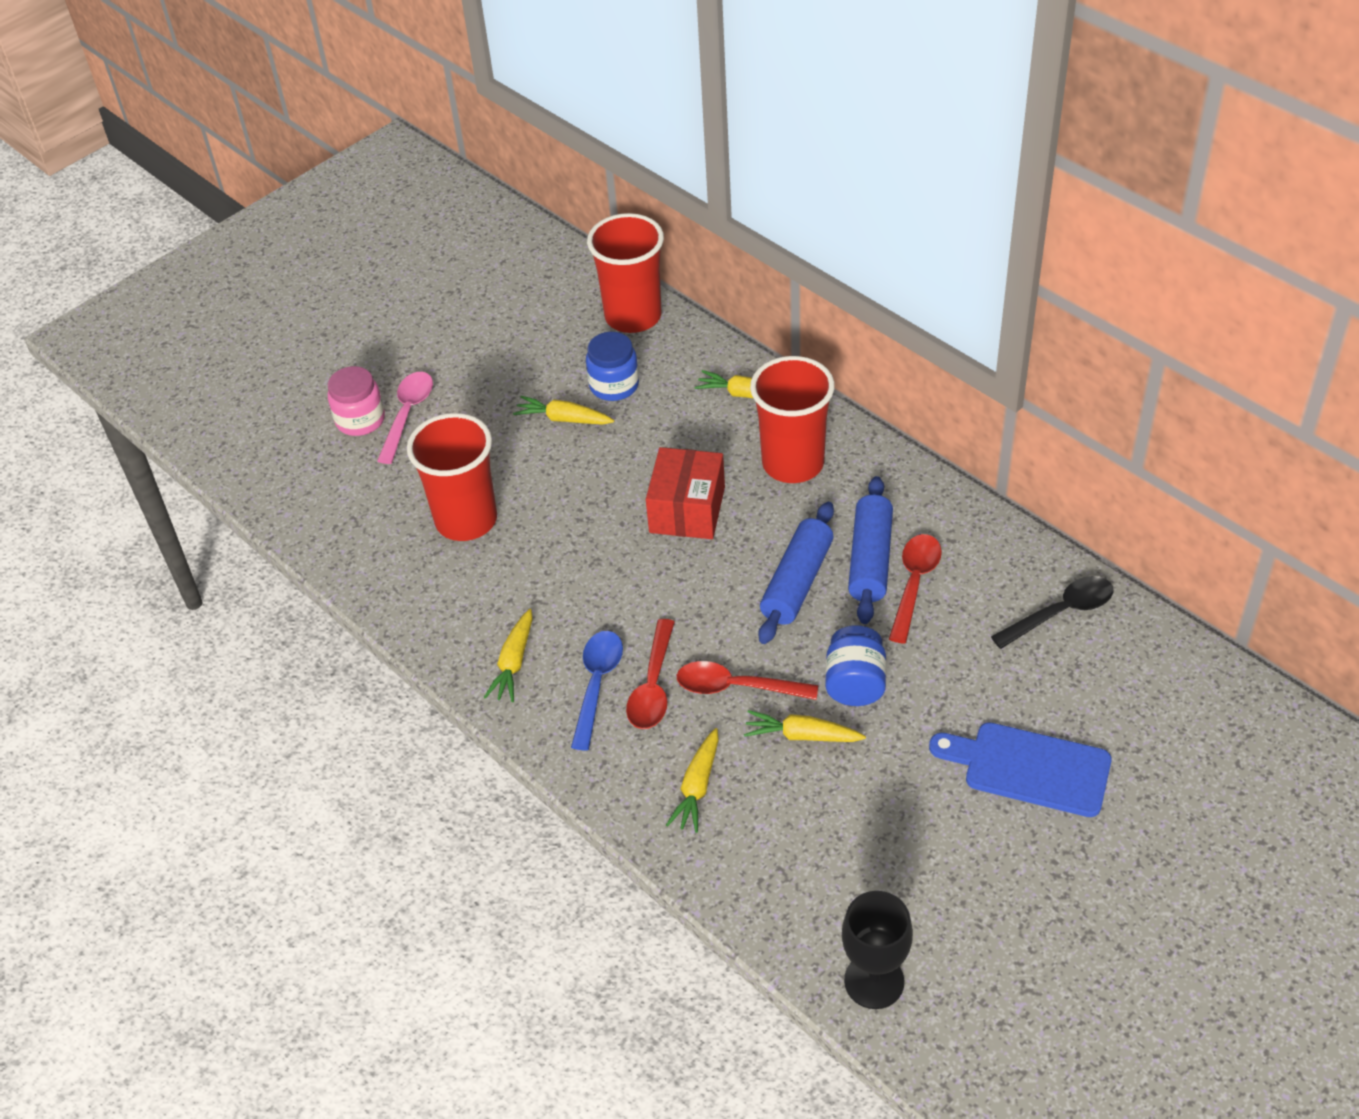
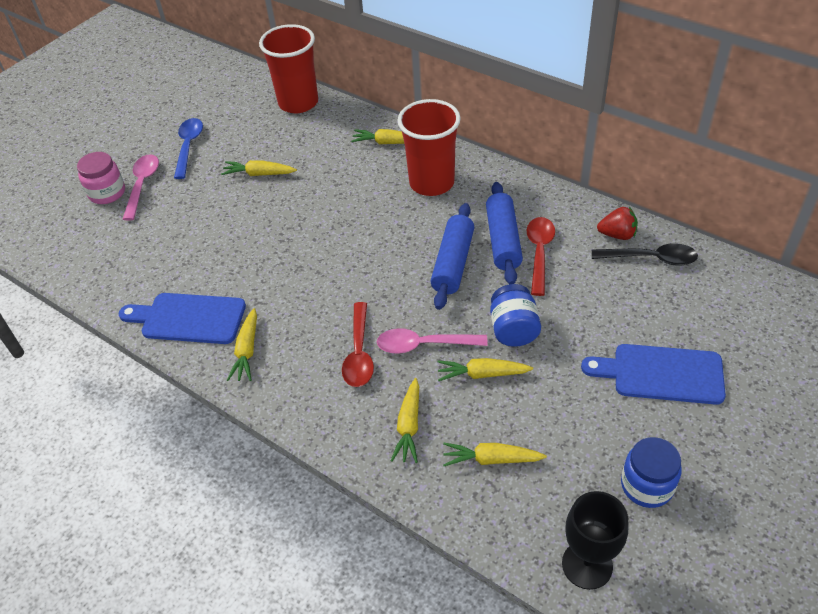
camera: 10 degrees left, 0 degrees up
(446, 610) = (188, 318): none -> blue cutting board
(466, 520) = (196, 252): red cup -> none
(597, 684) = (315, 358): blue spoon -> blue spoon (188, 146)
(614, 385) = (292, 148): blue jar -> blue jar (647, 485)
(687, 510) = (361, 223): red box -> none
(736, 687) = (424, 345): red spoon -> pink spoon
(789, 842) = (491, 459): none -> yellow carrot
(1025, 573) = (617, 235): none -> red strawberry
(1060, 612) = (650, 258): black spoon -> black spoon turned 45 degrees clockwise

